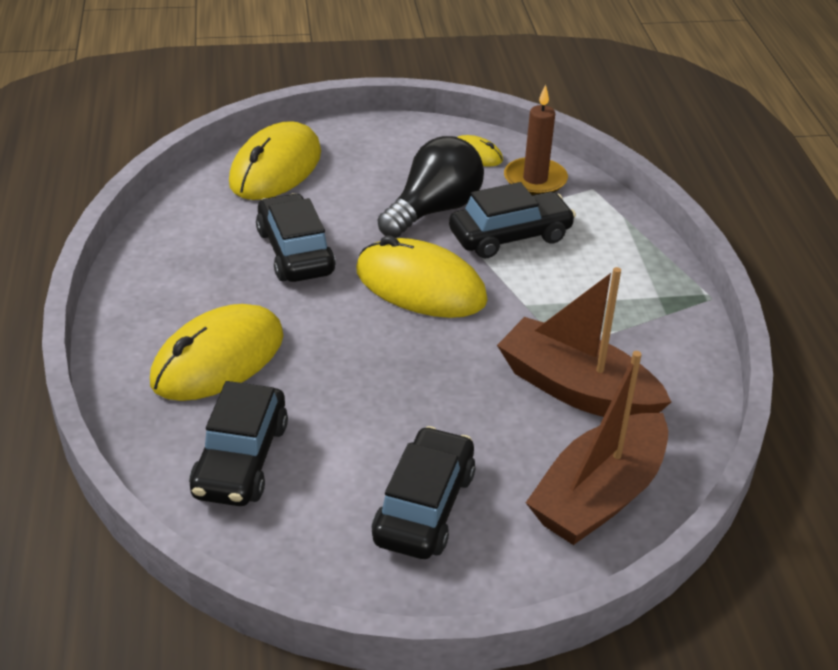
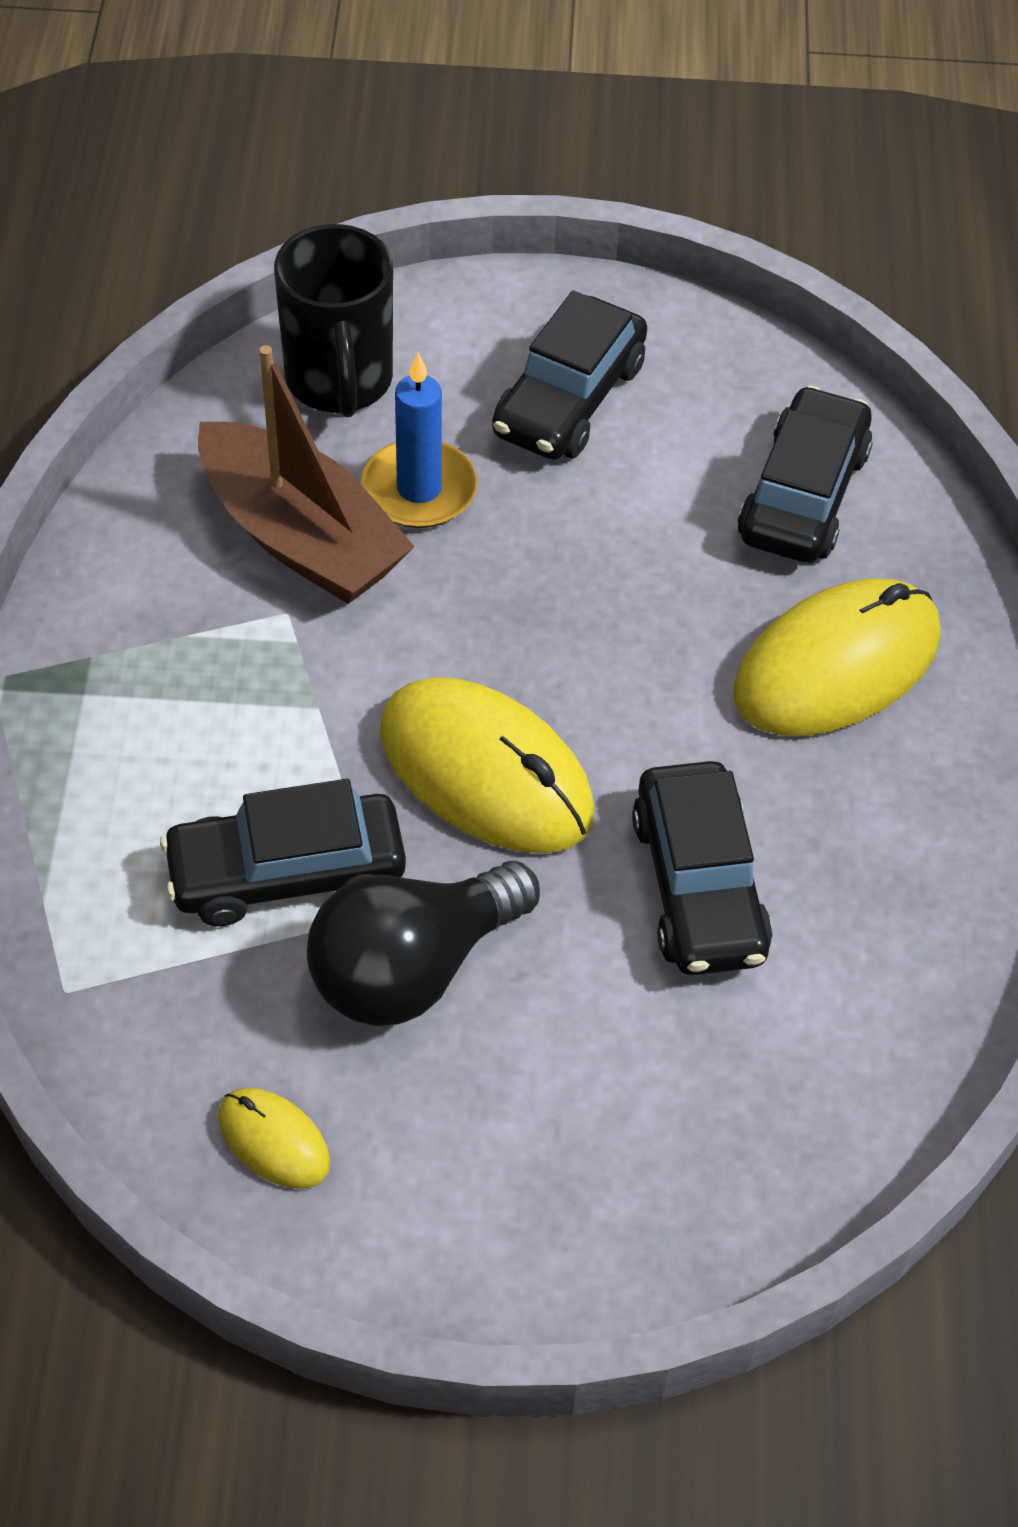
camera: 170 degrees left, 15 degrees up
(275, 168) = (721, 1152): yellow mouse -> none
(512, 428) = (419, 489): none -> blue candle
(535, 180) = (174, 1034): brown candle -> none
(598, 496) = (339, 382): brown boat -> black mug

